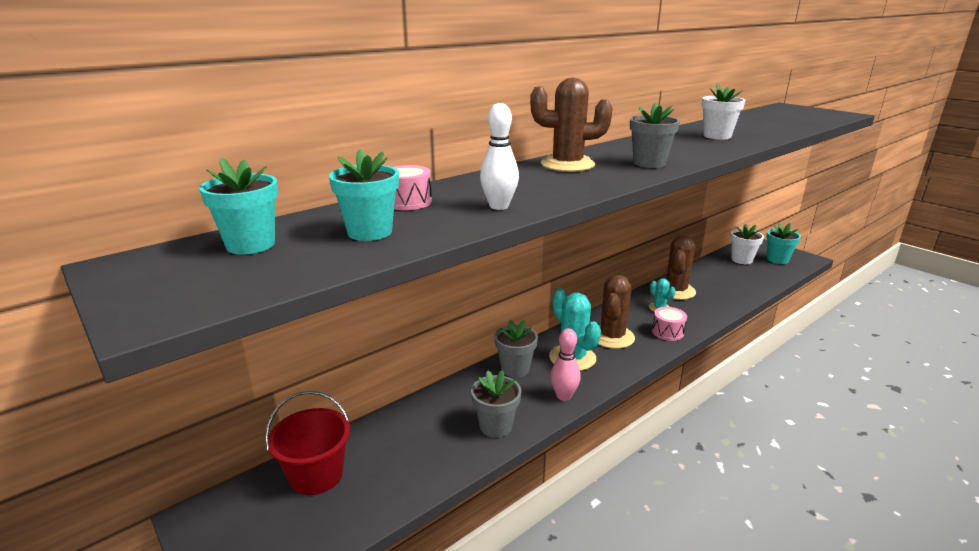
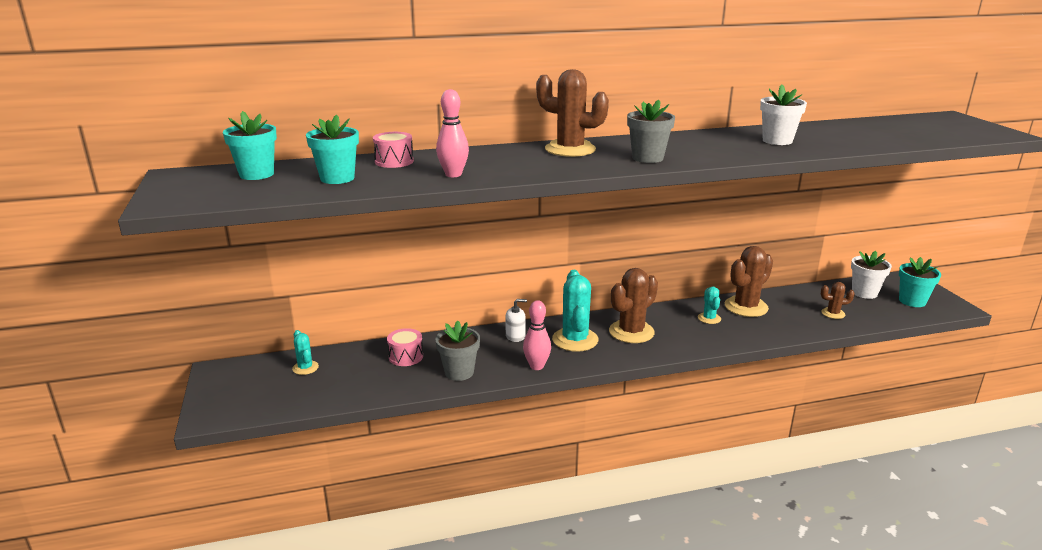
camera: 25 degrees right, 0 degrees up
(316, 475) = (305, 368): red bucket -> turquoise cactus
(499, 206) = (453, 174): white bowling pin -> pink bowling pin
(515, 369) = (515, 336): grey flower pot -> white soap dispenser
(667, 332) = (693, 341): pink drum -> pink drum (406, 356)
(739, 282) = (833, 313): none -> brown cactus

